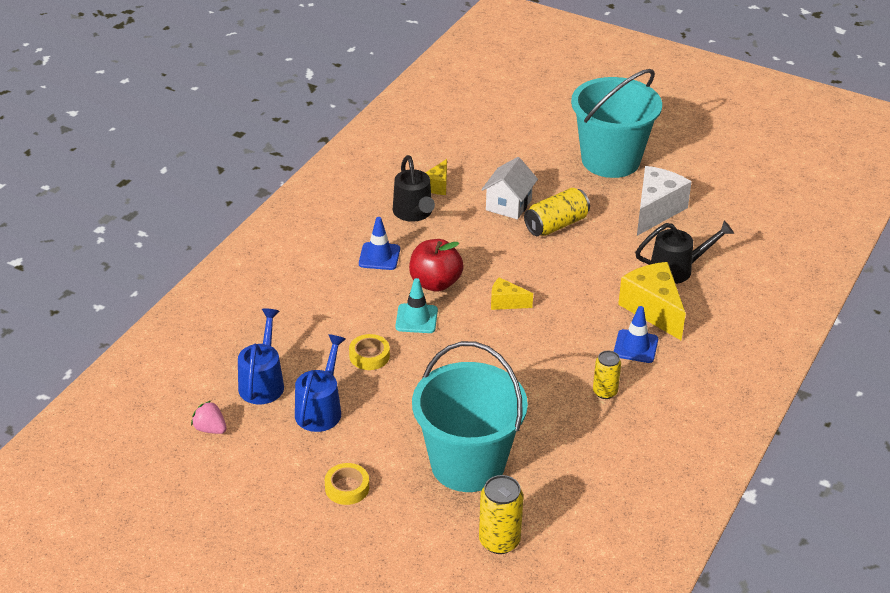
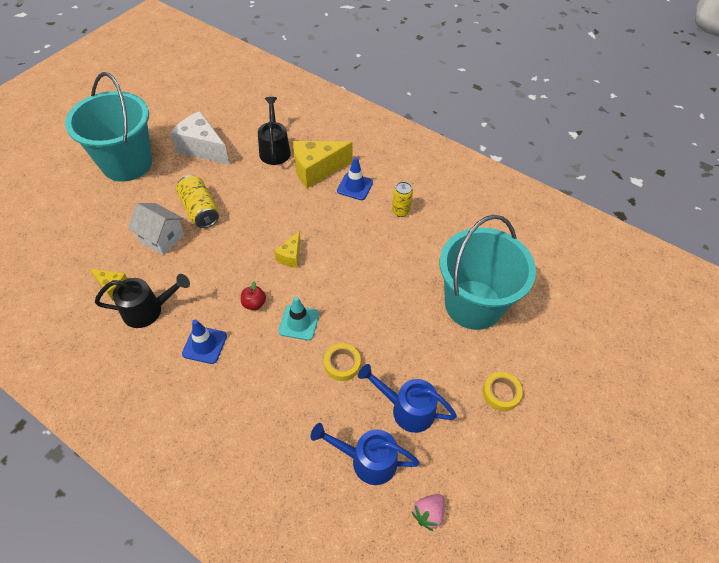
camera: 85 degrees left, 15 degrees up
(435, 283) = (254, 303): red apple -> red apple, size x0.52
(499, 541) = (548, 294): yellow can -> none

